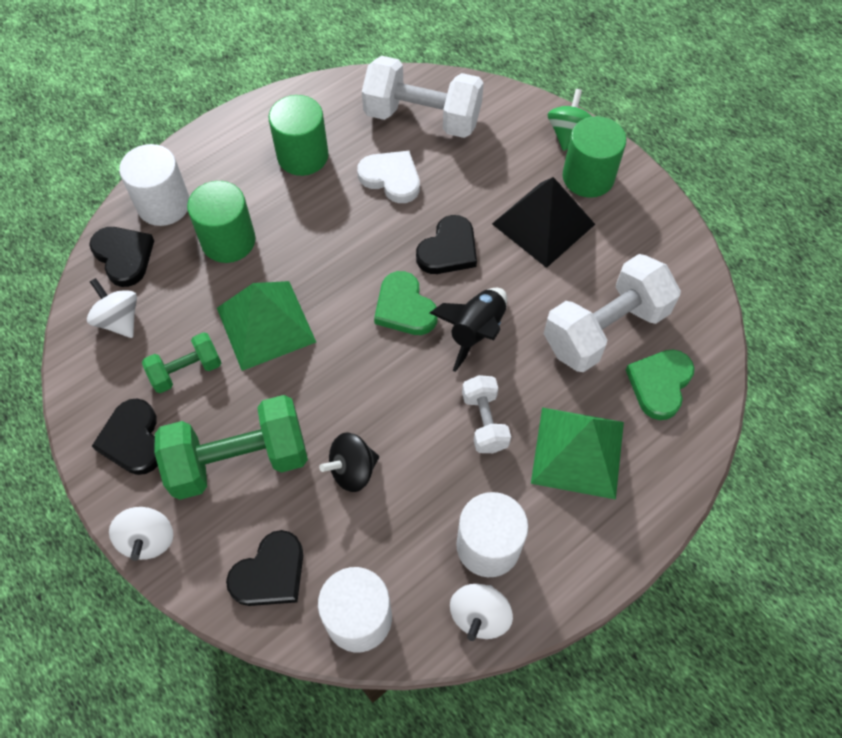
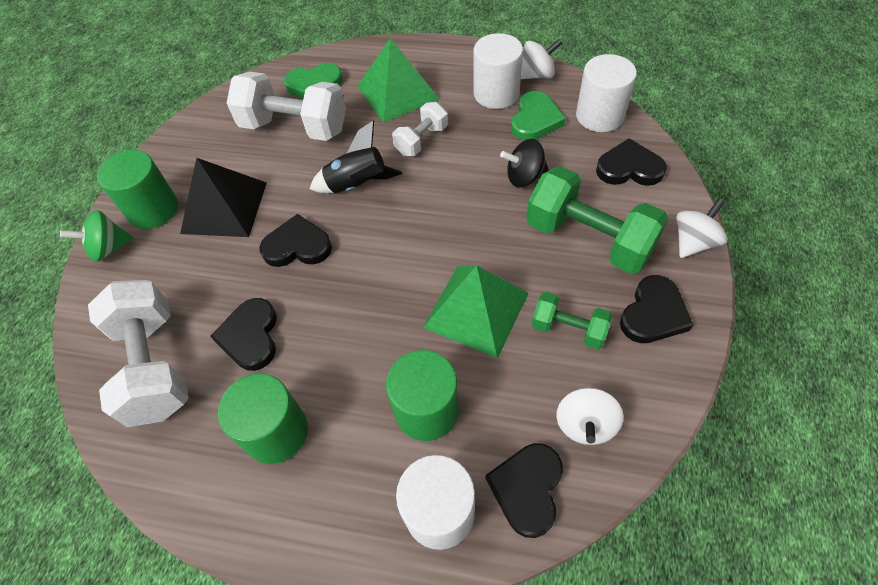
camera: 125 degrees left, 5 degrees down
(352, 470) = (524, 177): black spinning top -> black spinning top turned 150 degrees clockwise
(391, 178) = (250, 336): white heart -> black heart
(404, 308) = (375, 236): green heart -> green heart (535, 120)

